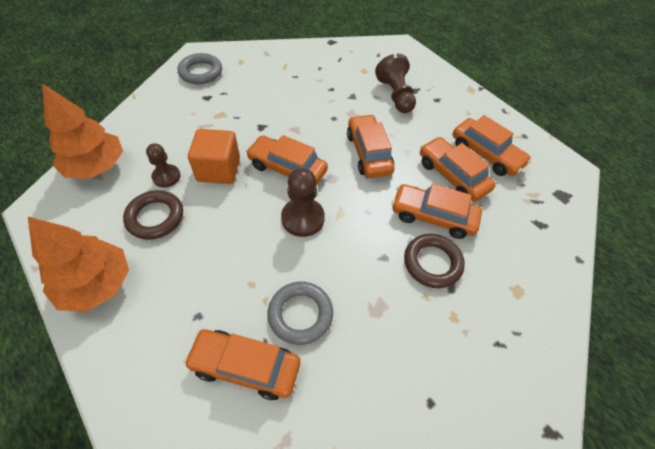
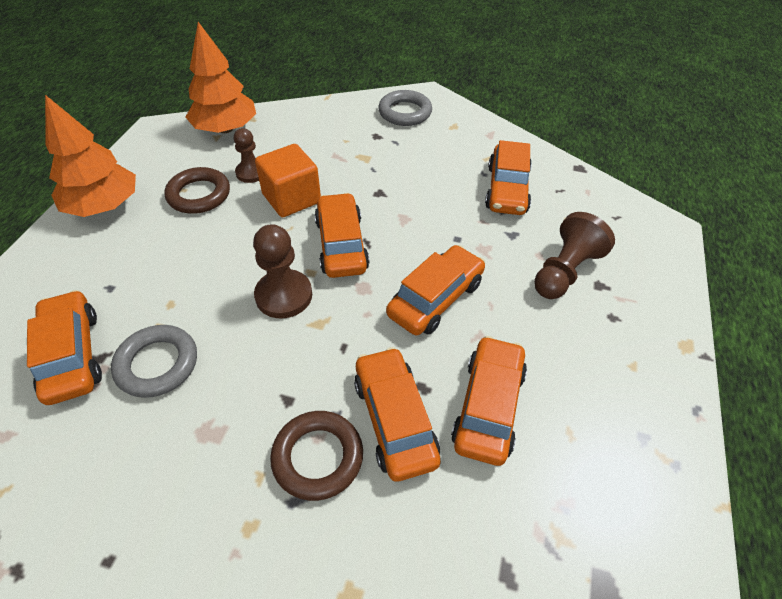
camera: 55 degrees right, 5 degrees down
(486, 154) = (574, 428): orange car -> orange car (507, 189)

